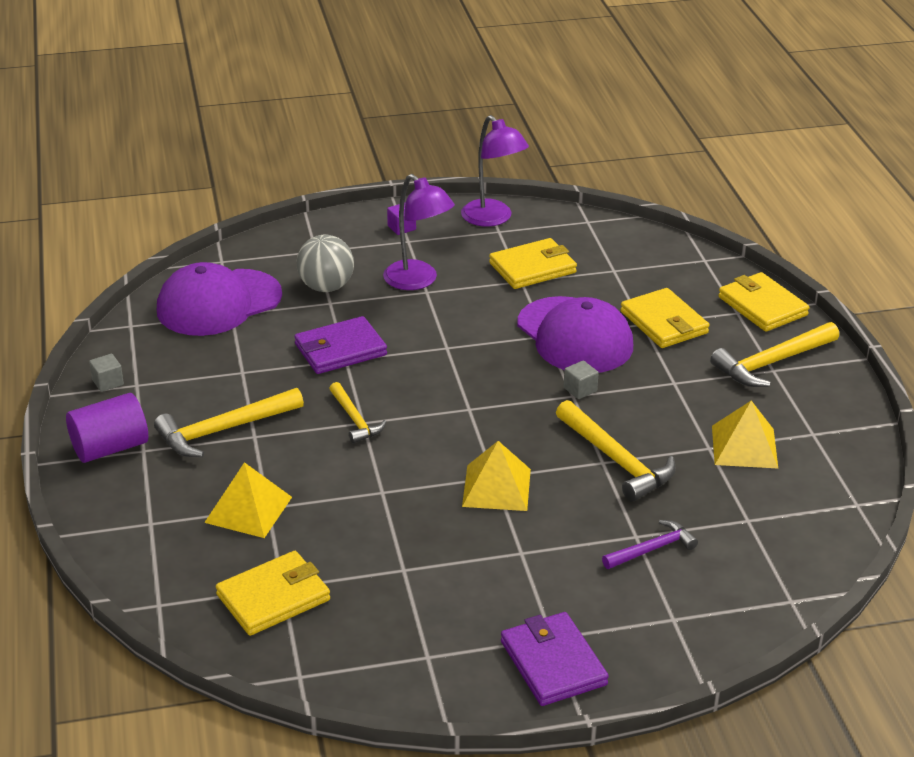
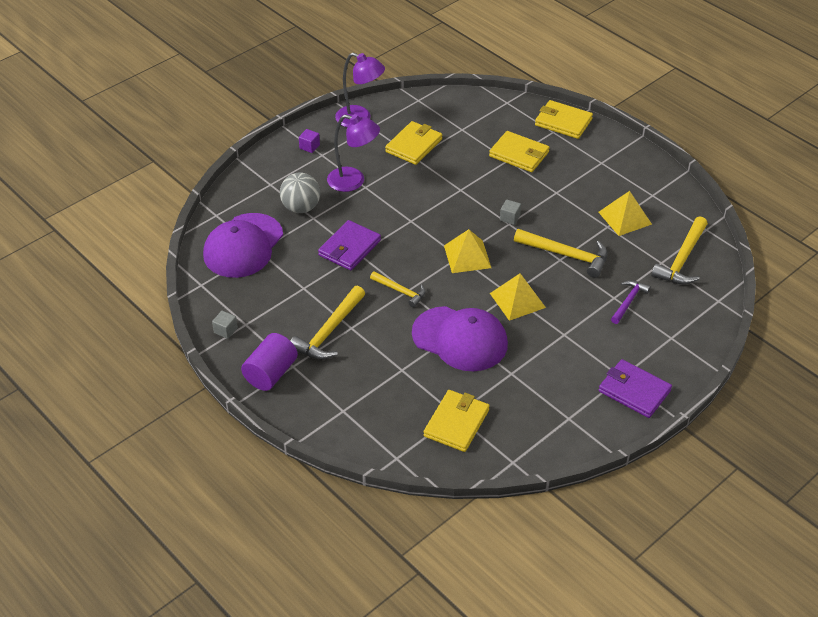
camera: 30 degrees left, 10 degrees up
(248, 509) = (392, 376): yellow pyramid -> yellow pyramid (467, 256)
(575, 336) = (477, 183): purple cap -> purple cap (460, 339)
(772, 363) = (597, 158): yellow hammer -> yellow hammer (682, 259)

